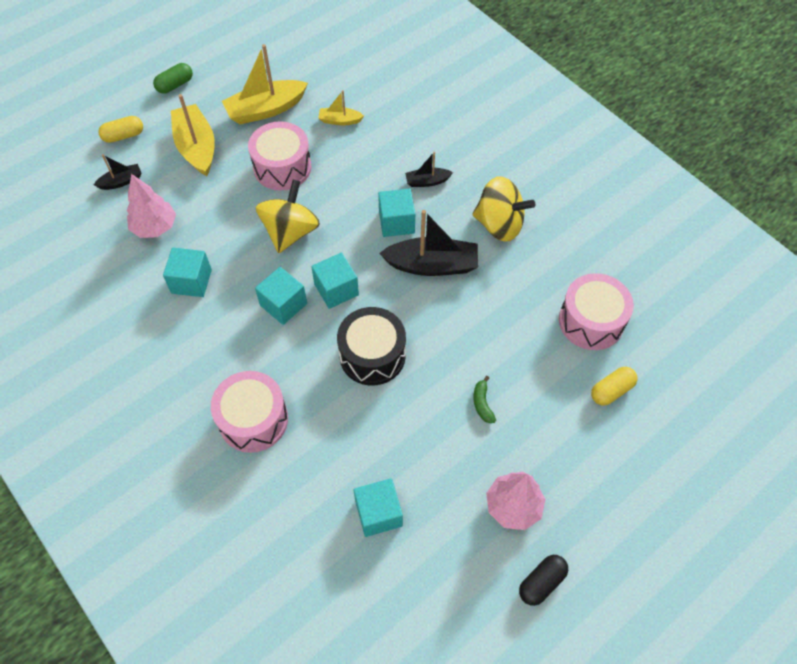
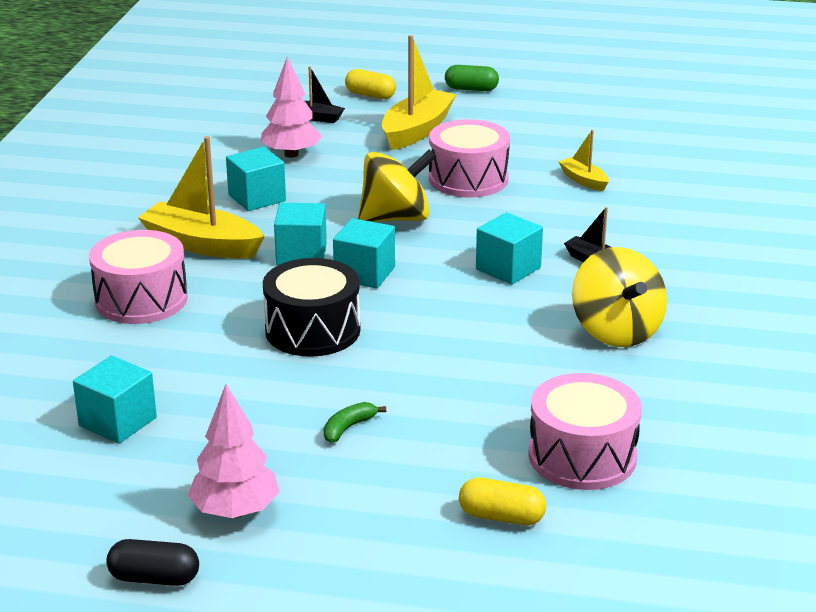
camera: 50 degrees right, 30 degrees down
(266, 109) = (524, 140): yellow boat -> yellow boat (202, 245)
(432, 265) = (487, 314): black boat -> none

